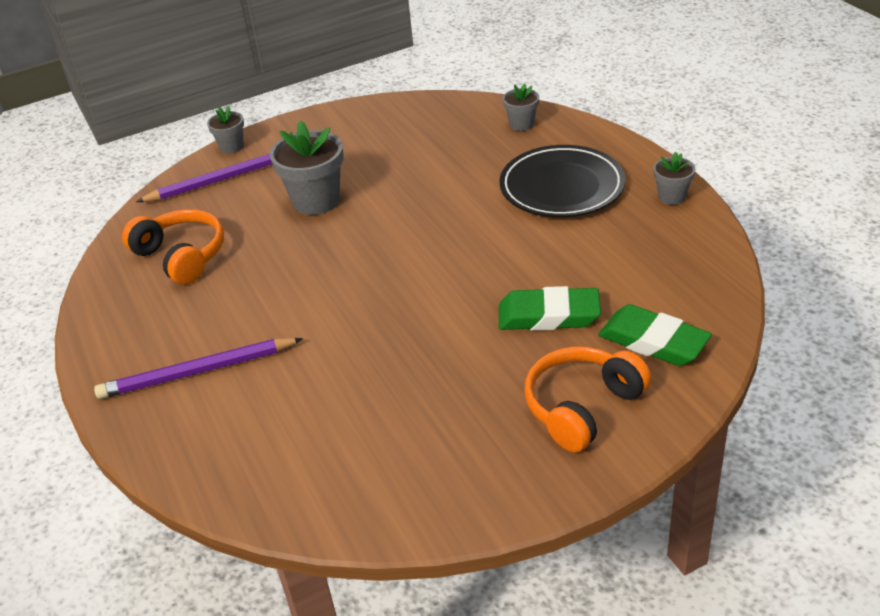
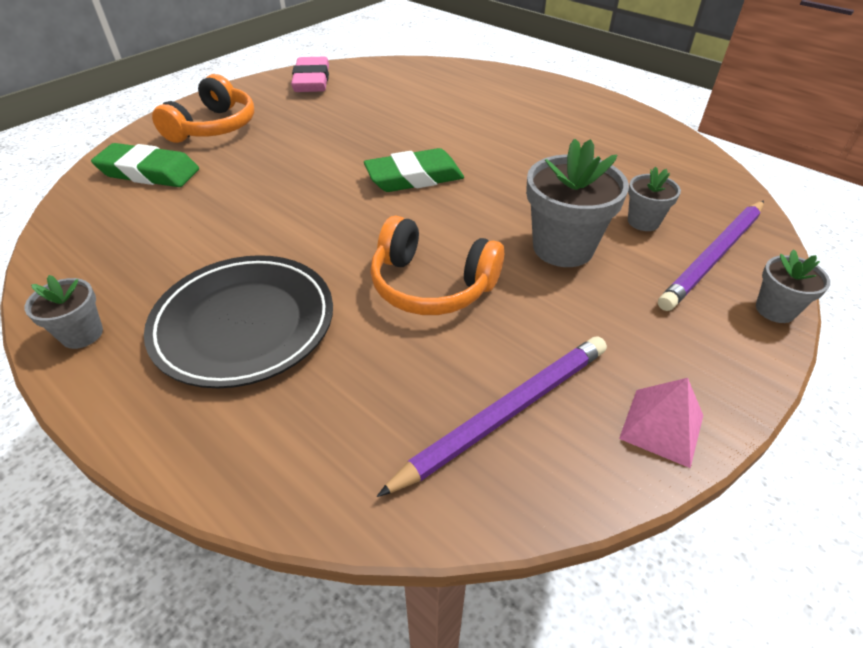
camera: 155 degrees right, 5 degrees up
(181, 256) = (637, 169): orange headphones -> orange headphones (431, 285)
(198, 371) = (516, 104): purple pencil -> purple pencil (505, 414)
(356, 113) = (662, 426): none -> pink pyramid
(428, 492) = (312, 81): none -> pink eraser
(521, 124) = (334, 456): grey flower pot -> grey flower pot (643, 221)
(549, 315) = (246, 177): green eraser -> green eraser (414, 177)

